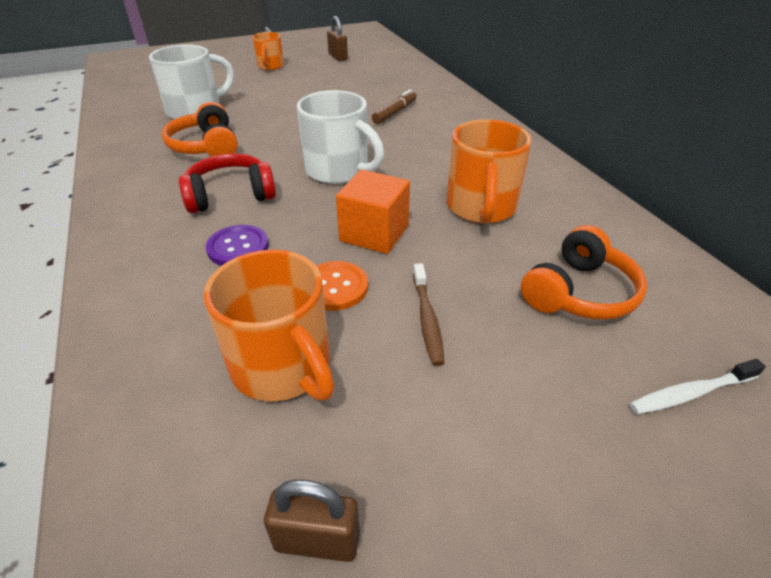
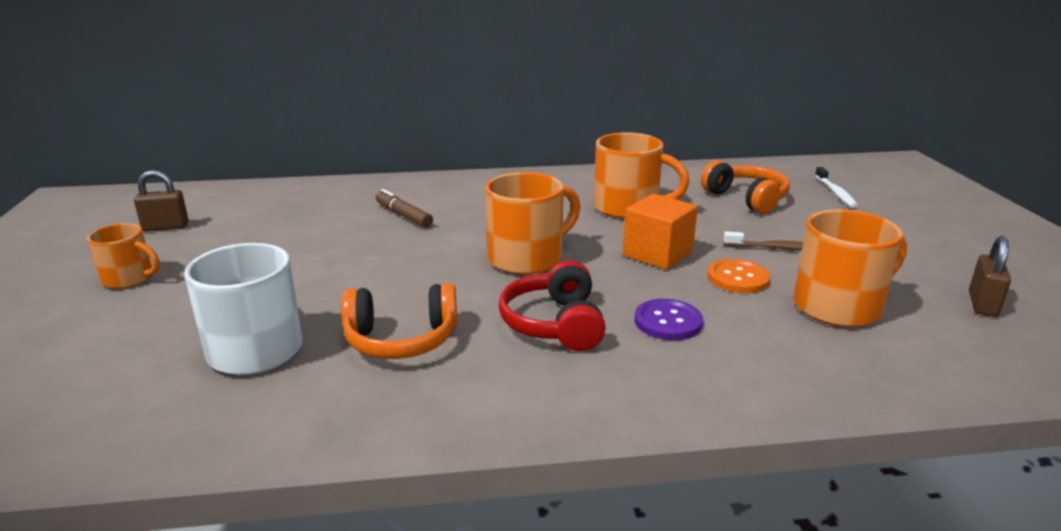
camera: 75 degrees left, 15 degrees down
(339, 170) = (527, 258): white mug -> orange mug

